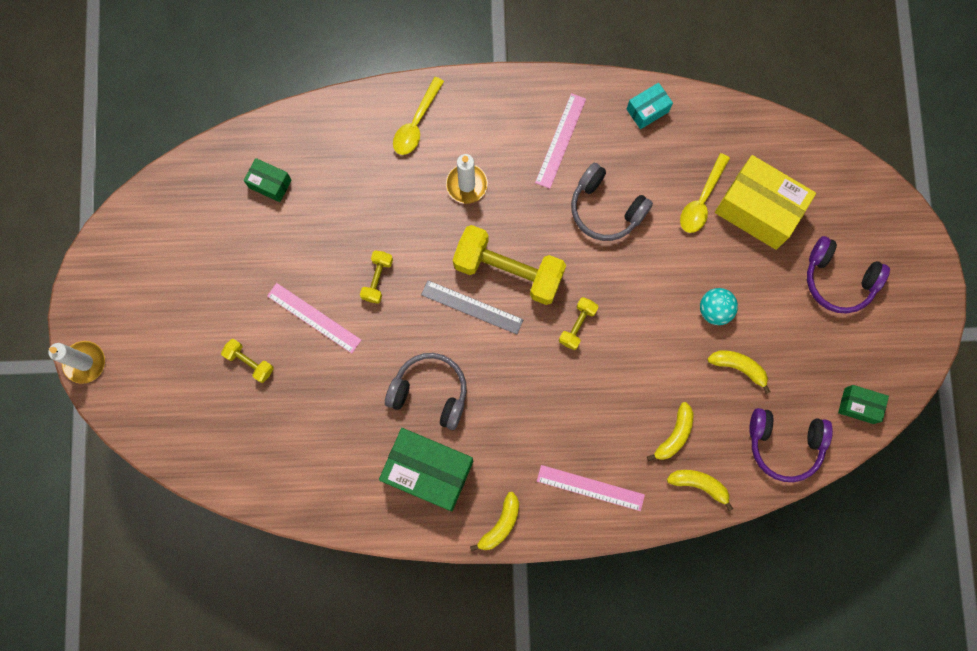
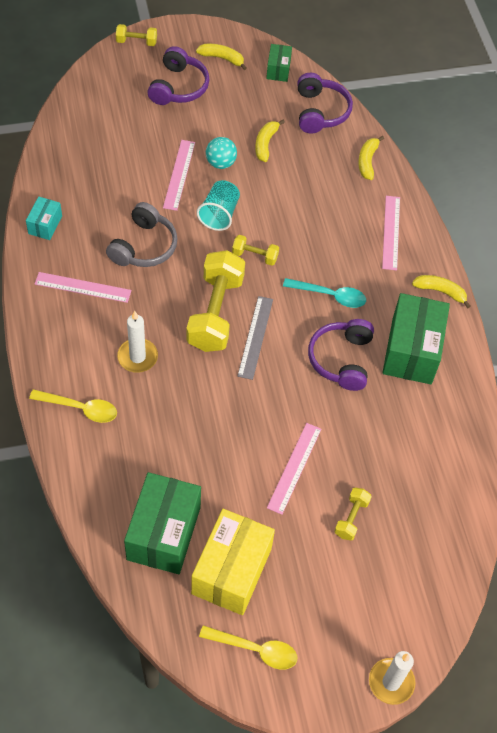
camera: 105 degrees left, 20 degrees down
(270, 184) = (164, 533): green box -> green box, size x2.02
(377, 279) = (245, 418): yellow dumbbell -> yellow dumbbell (136, 42)
(430, 392) = (341, 359): grey headphones -> purple headphones
(513, 398) = (330, 295): none -> turquoise spoon
(640, 296) = (219, 214): none -> turquoise cup
(647, 110) = (45, 225): turquoise box -> turquoise box turned 60 degrees clockwise
(674, 435) = (332, 181): yellow banana -> yellow banana (222, 58)
(701, 200) = (125, 179): yellow spoon -> yellow spoon (255, 649)
(702, 260) = (179, 174): none -> pink ruler
(758, 210) = (127, 141): yellow box -> yellow box (231, 571)

